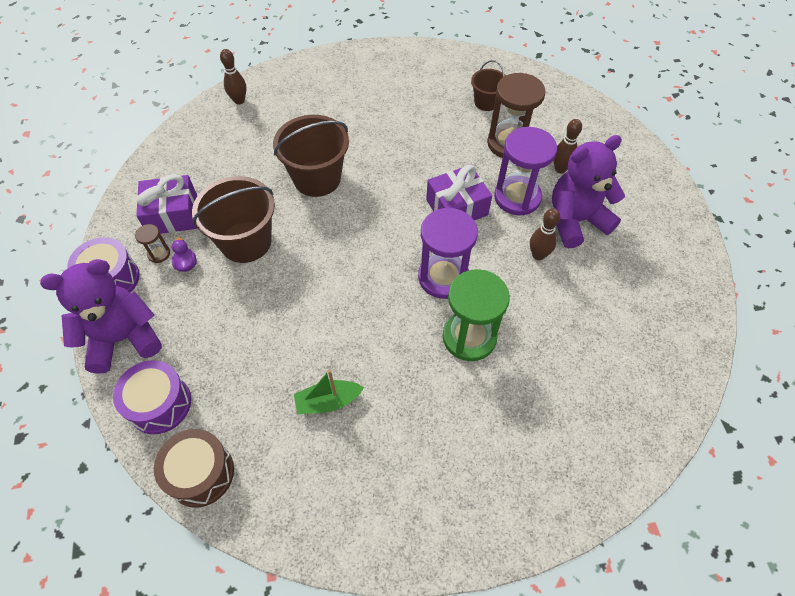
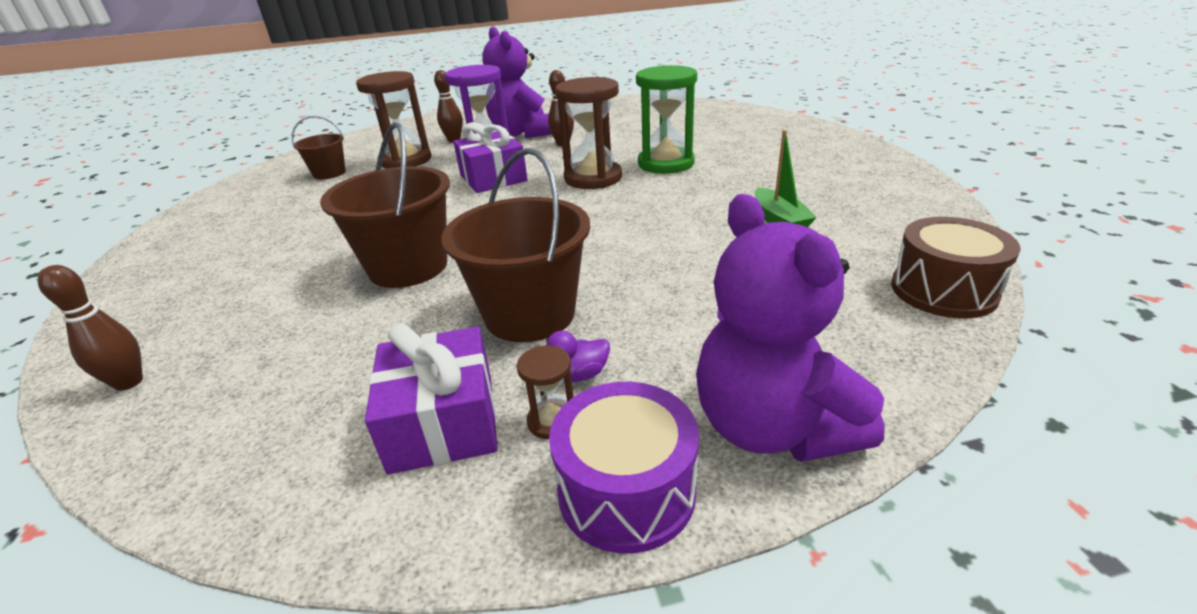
camera: 90 degrees left, 25 degrees down
(160, 404) = (873, 349): purple drum -> none
(443, 277) = (593, 178): purple hourglass -> brown hourglass

